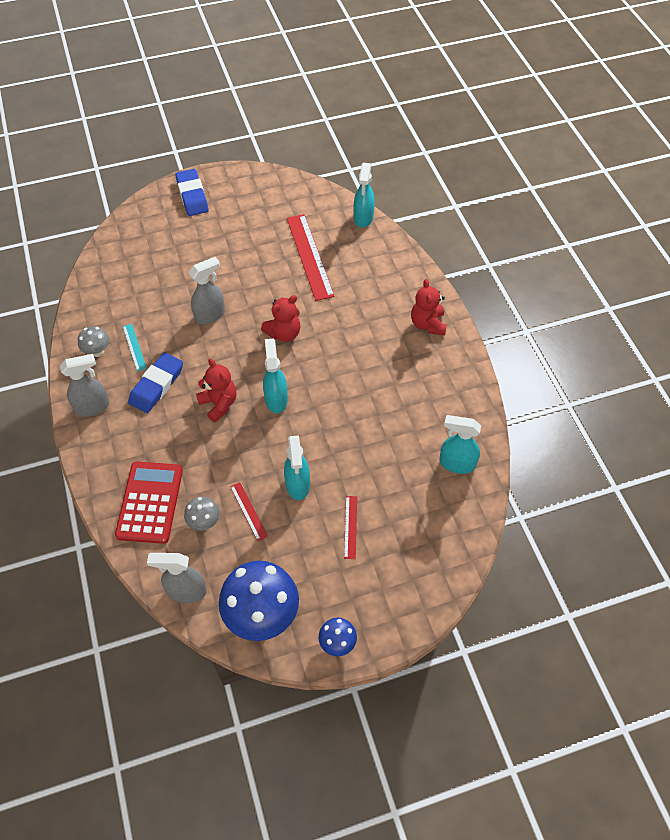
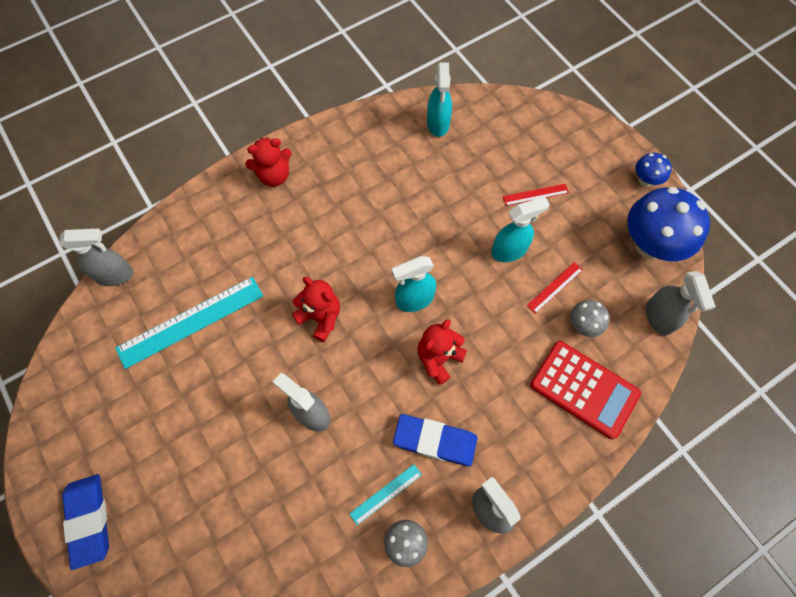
camera: 105 degrees left, 10 degrees up
(150, 502) = (584, 389): red calculator -> red calculator turned 135 degrees counterclockwise
(192, 195) = (89, 520): blue eraser -> blue eraser turned 75 degrees counterclockwise
(309, 256) = (191, 321): red ruler -> turquoise ruler
(363, 218) = (115, 275): turquoise spray bottle -> grey spray bottle

